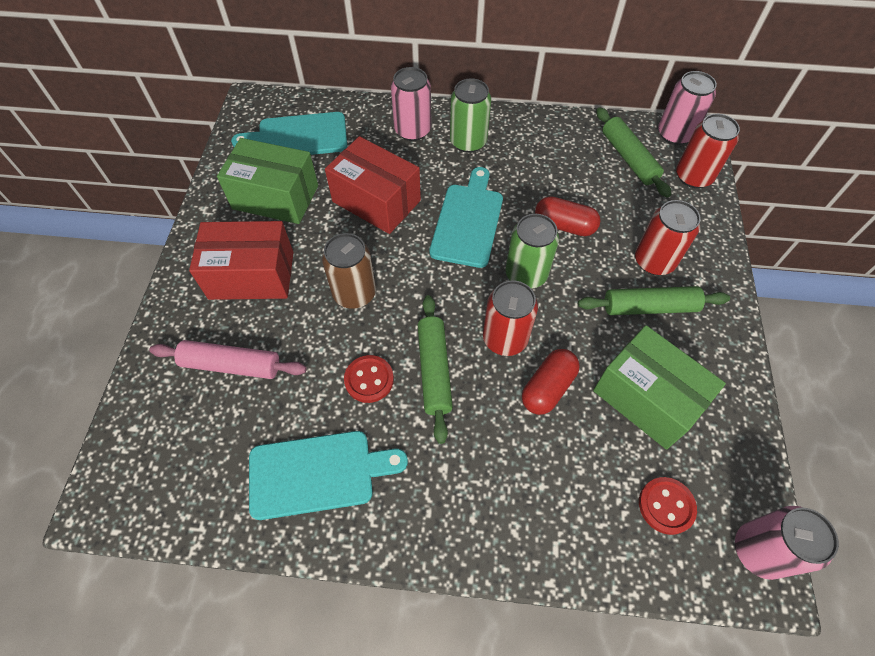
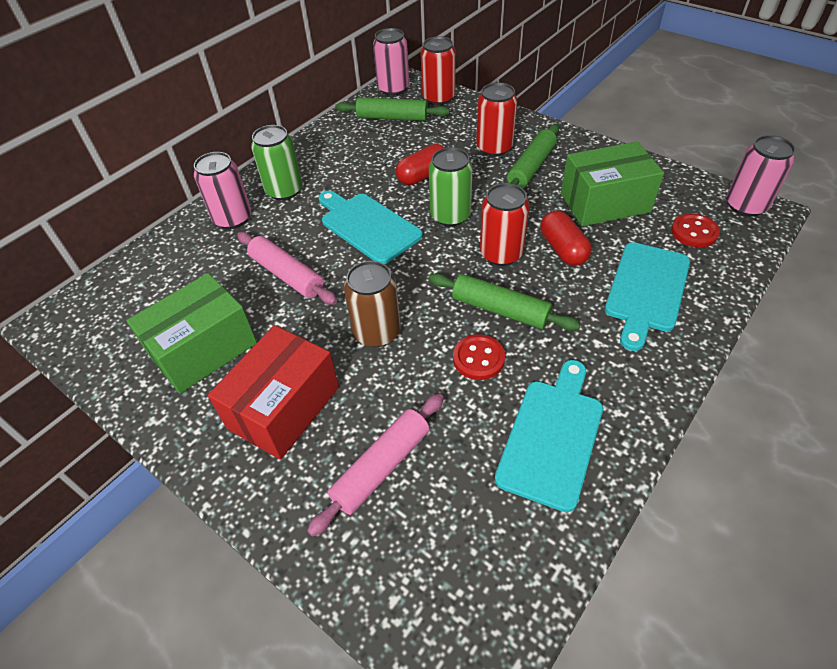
camera: 55 degrees left, 10 degrees down
(298, 136) = (144, 301): turquoise cutting board -> turquoise cutting board (646, 290)
(376, 201) = (287, 275): red box -> pink rolling pin

